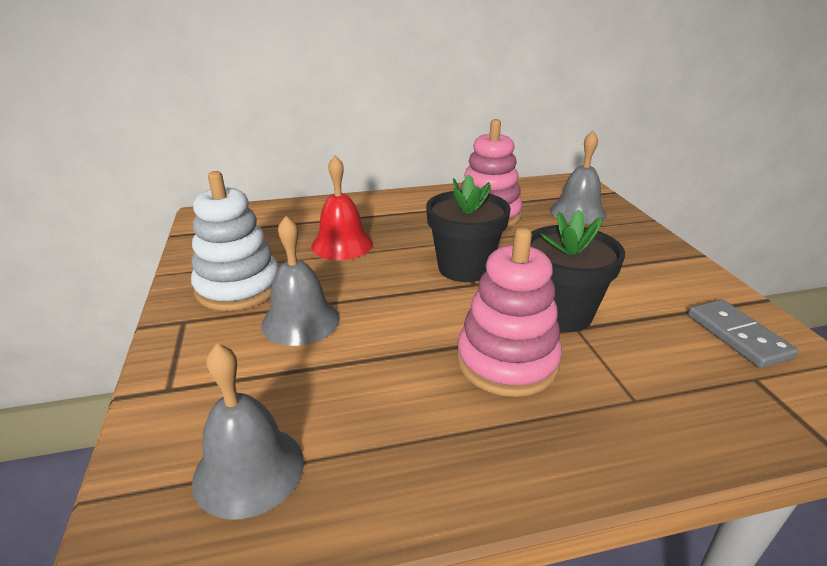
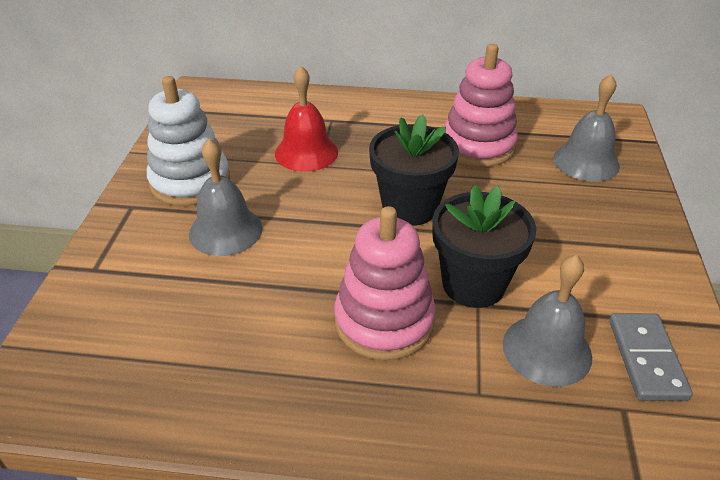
camera: 20 degrees right, 10 degrees up
(249, 470) = (122, 357): grey bell -> grey bell (547, 349)

